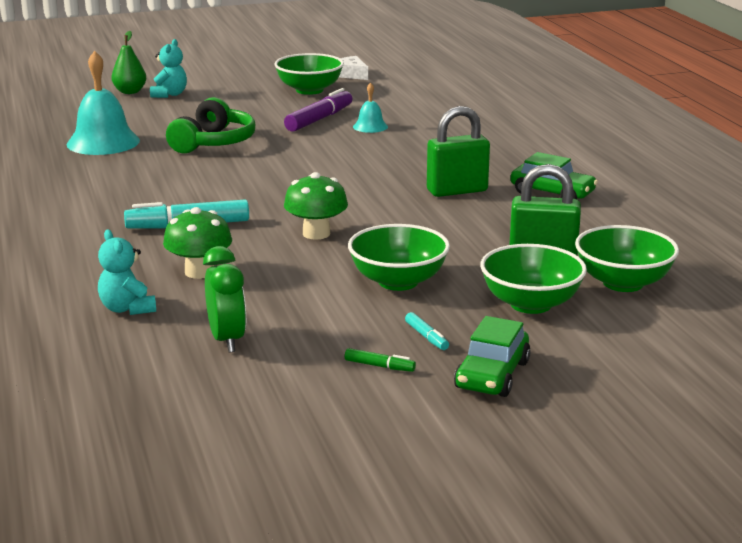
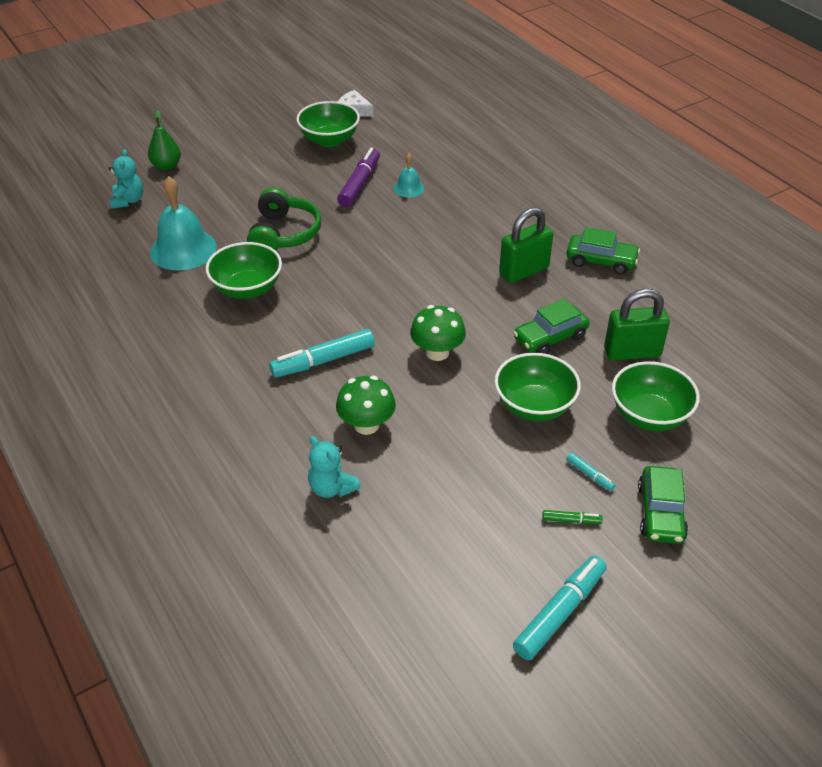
camera: 15 degrees left, 20 degrees up
(169, 94) = (206, 165): turquoise teddy bear -> turquoise teddy bear (128, 201)
(227, 340) = (435, 513): green clock -> none
(314, 430) = (560, 612): none -> turquoise marker
(452, 238) = (550, 337): none -> green car
(623, 283) = (706, 374): green bowl -> green bowl (247, 289)

